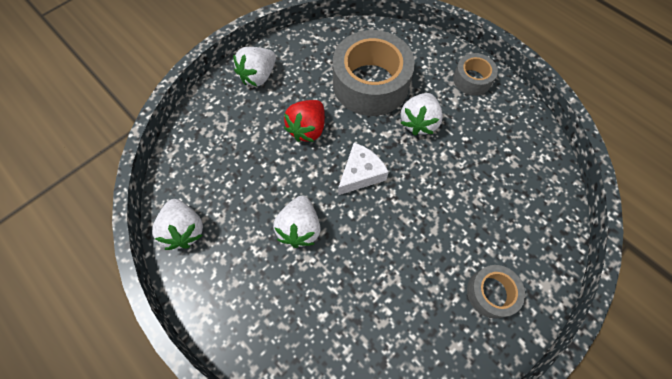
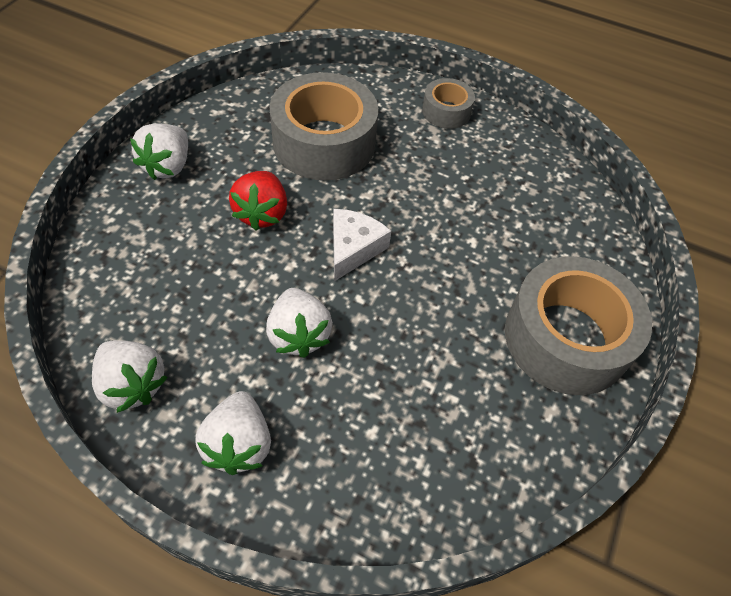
camera: 25 degrees left, 10 degrees down
(419, 122) = (402, 172): white strawberry -> white strawberry (239, 444)
(491, 293) = (566, 338): grey tape -> grey tape, size x1.98

